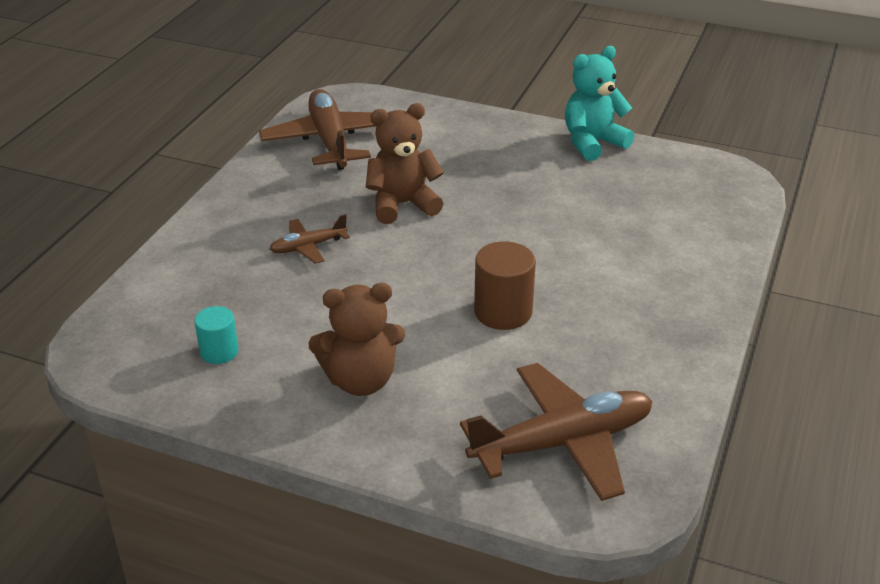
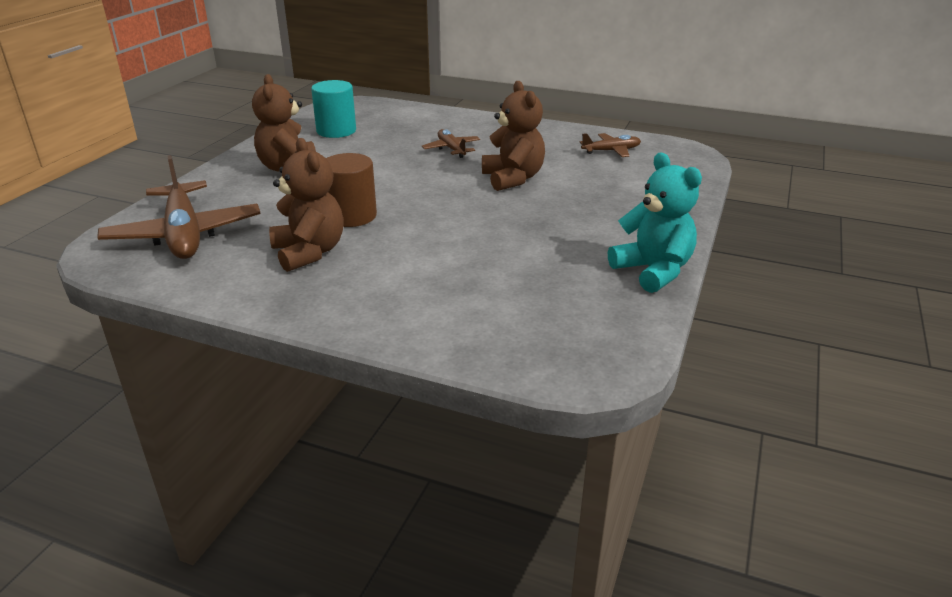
camera: 90 degrees right, 5 degrees down
(219, 352) = (336, 131): turquoise cylinder -> turquoise cylinder, size x1.59
(330, 141) = (611, 151): brown plane -> brown plane, size x0.50
(592, 334) = (309, 252): none -> brown teddy bear

